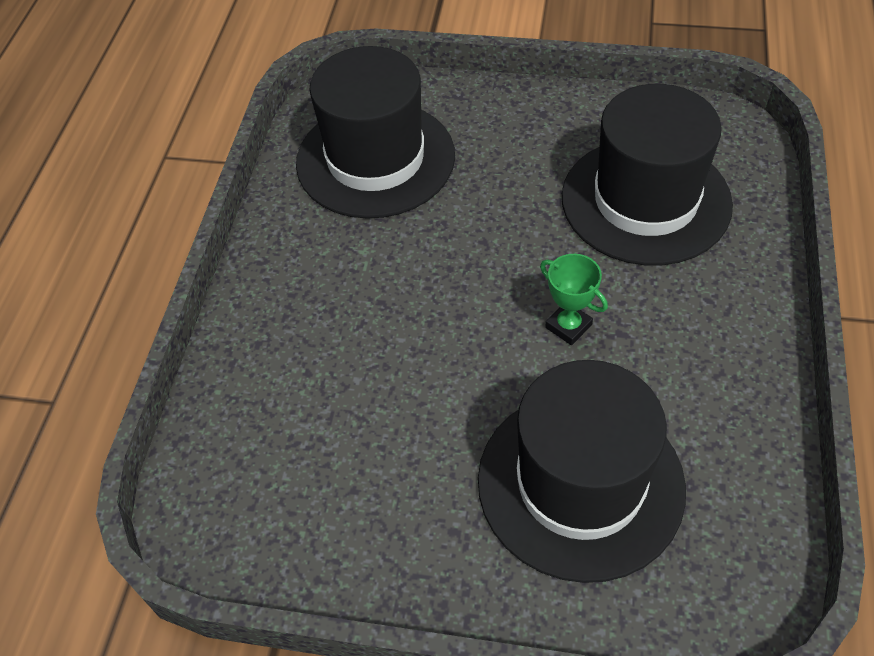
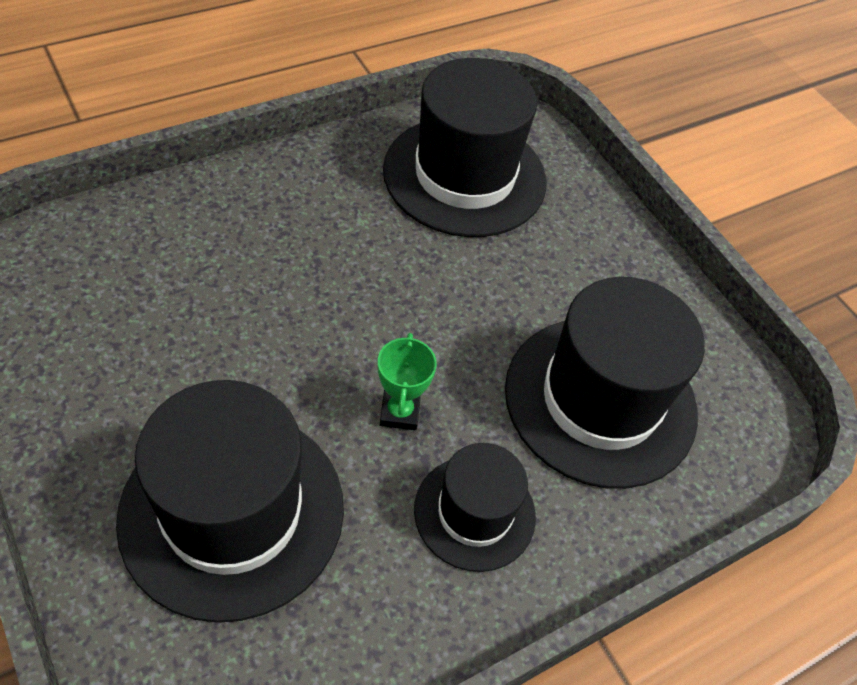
camera: 40 degrees right, 0 degrees up
(686, 328) = (474, 512): none -> black hat

